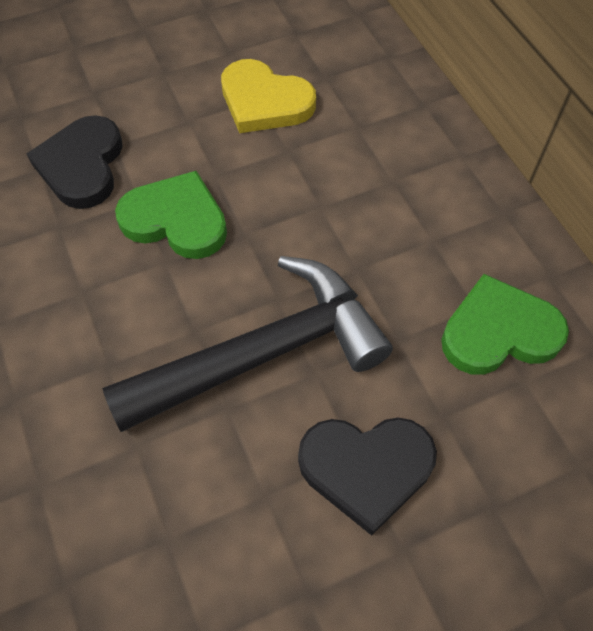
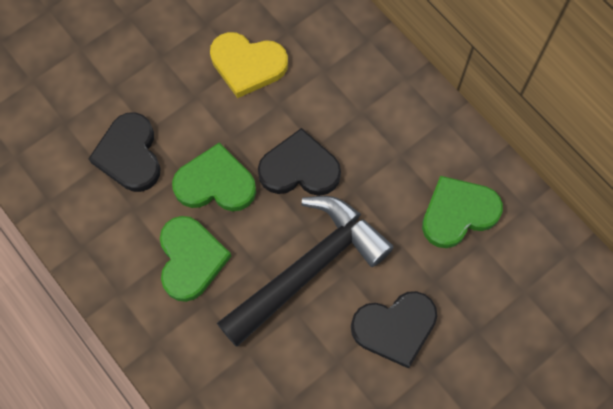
camera: 15 degrees left, 10 degrees up
(107, 303) = (190, 259): none -> green heart
(292, 227) = (299, 168): none -> black heart

